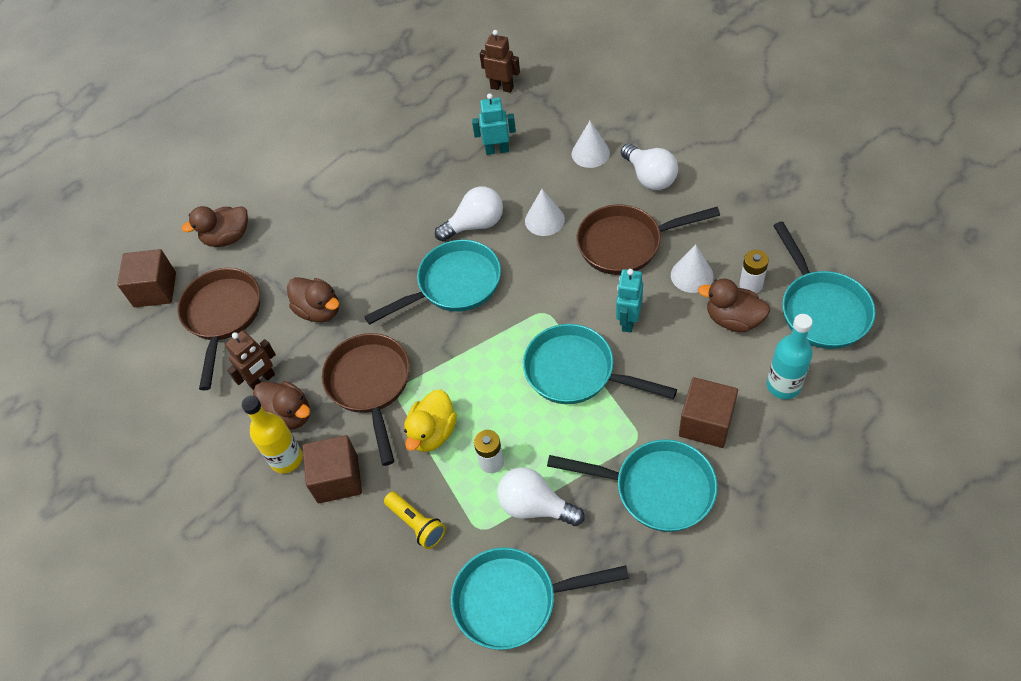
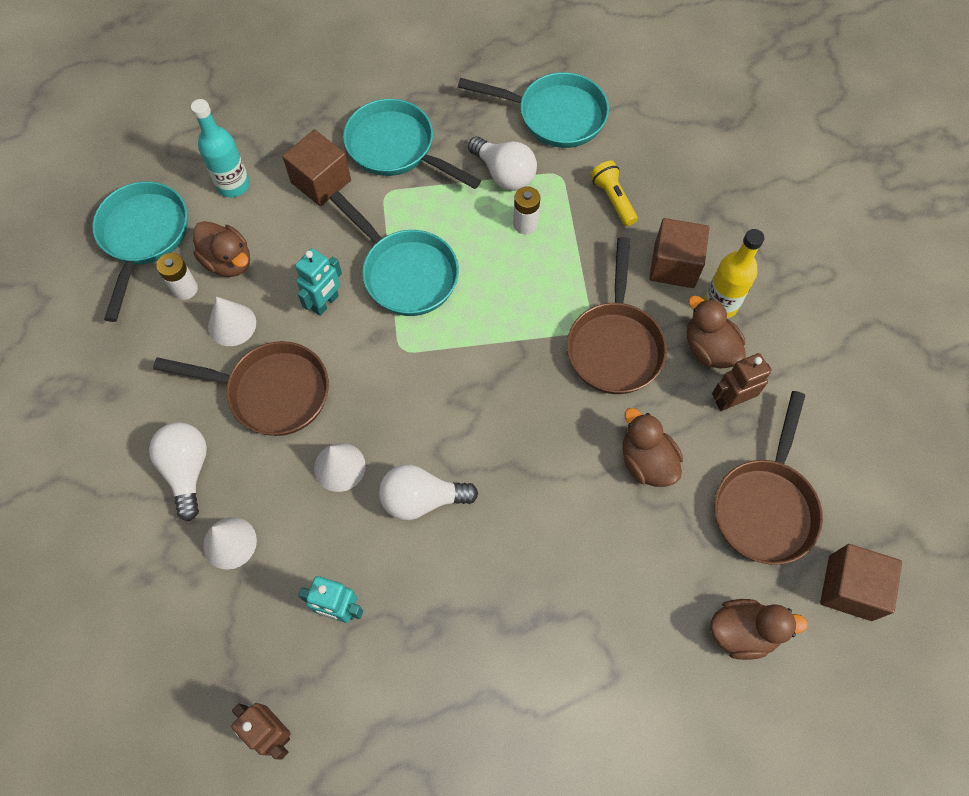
camera: 165 degrees left, 10 degrees up
(432, 433) = (569, 272): yellow duck -> none
(453, 285) = (482, 426): turquoise pan -> none

